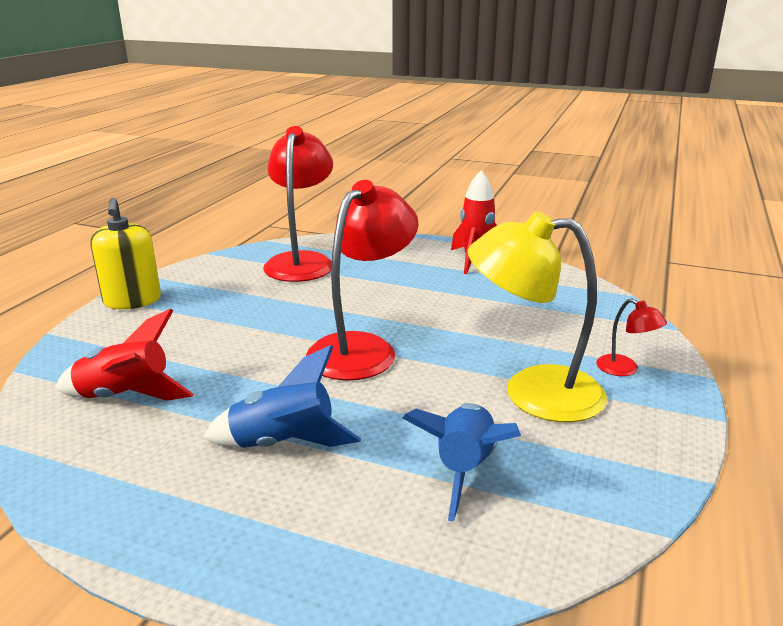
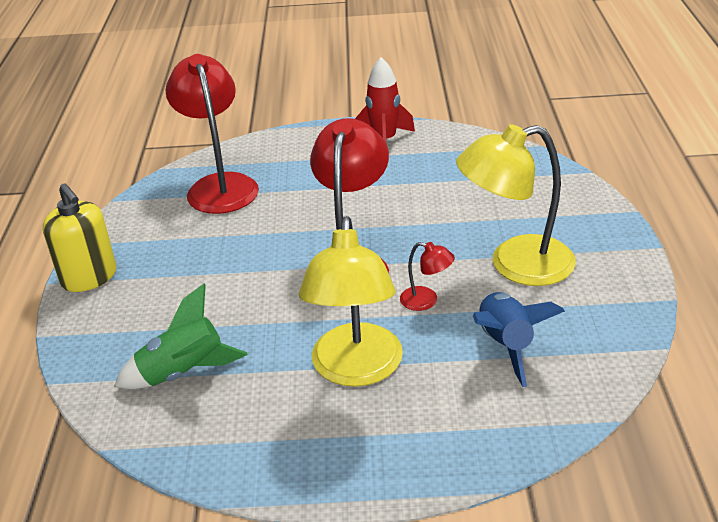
camera: 20 degrees left, 10 degrees up
(126, 396) = (184, 373): red rocket -> green rocket
(284, 444) = (356, 370): blue rocket -> yellow lamp
(625, 369) = (572, 222): red lamp -> red lamp (426, 301)

